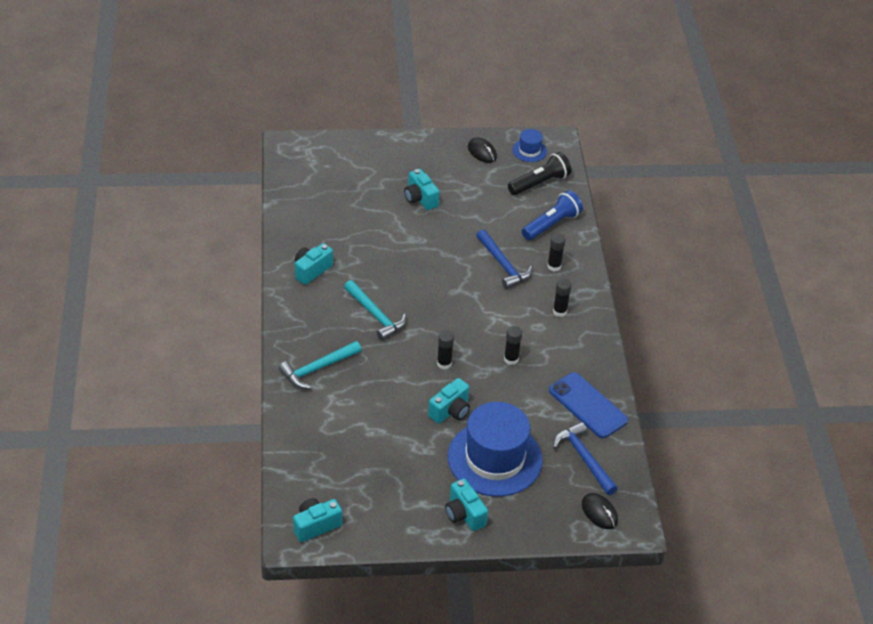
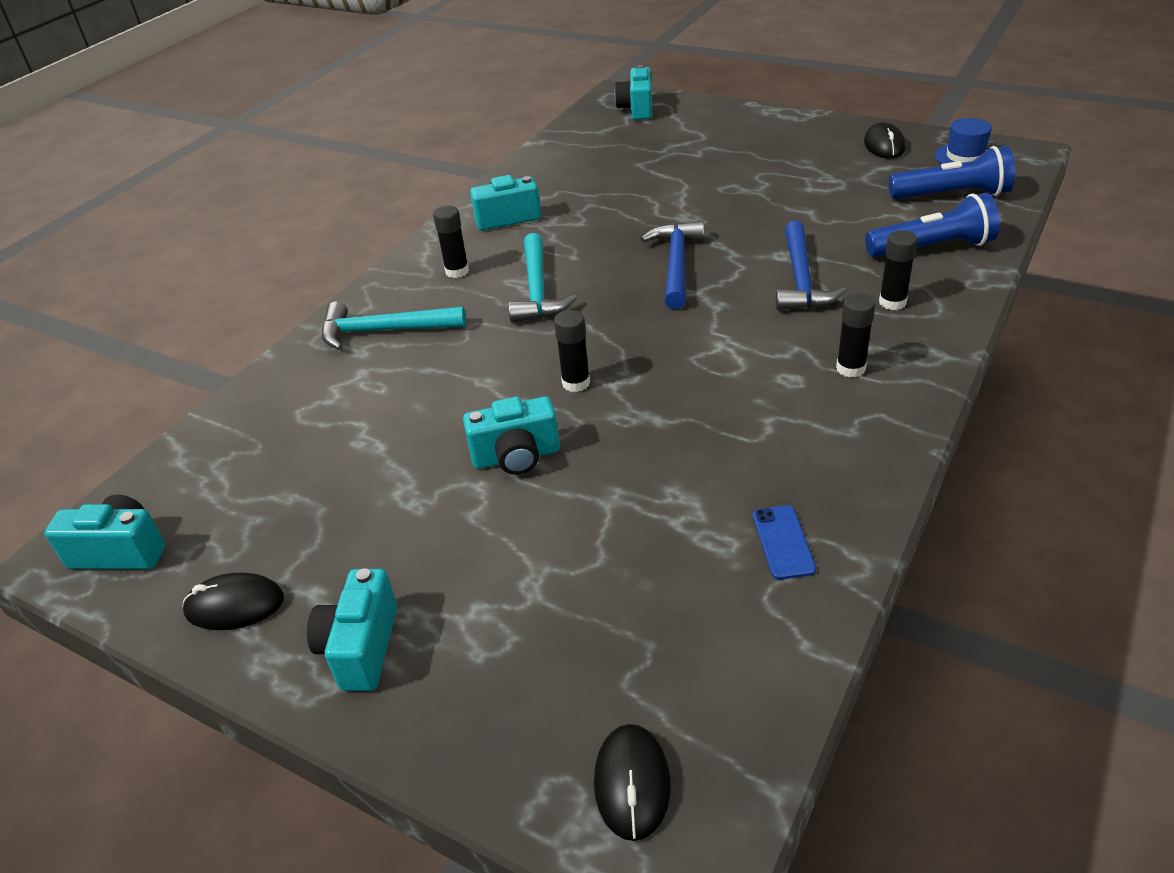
camera: 40 degrees right, 5 degrees down
(395, 523) = (235, 605): none -> black mouse
(420, 198) = (741, 176): turquoise camera -> turquoise camera (637, 109)
(494, 458) = (515, 567): blue hat -> none
(511, 359) = (697, 413): black glue stick -> black glue stick (457, 271)
(540, 183) = (952, 195): black flashlight -> blue flashlight
(584, 458) = (693, 644): blue hammer -> blue hammer (676, 264)
(588, 405) = (783, 542): blue phone -> blue phone, size x0.49

